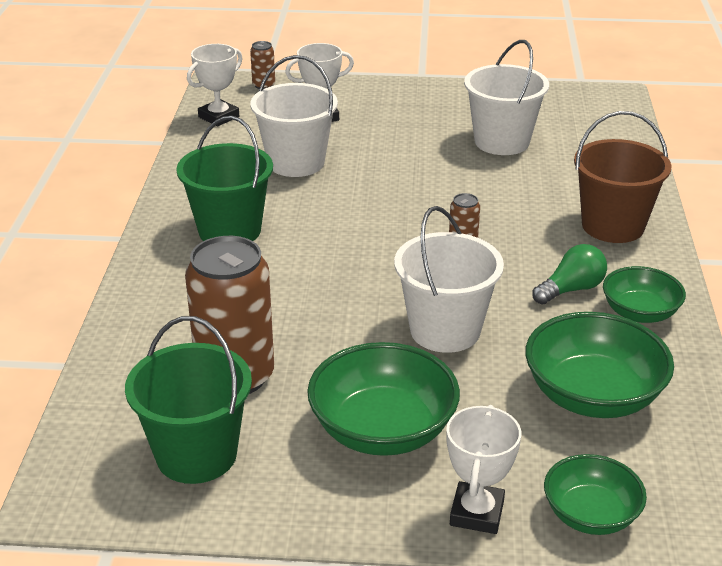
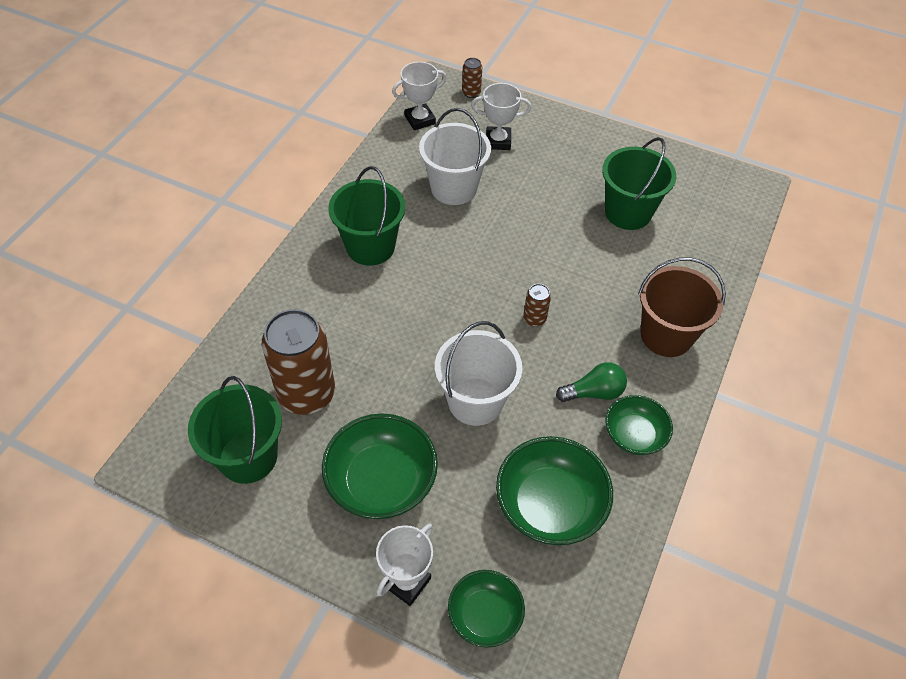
camera: 20 degrees right, 20 degrees up
(501, 142) = (628, 212): white bucket -> green bucket

